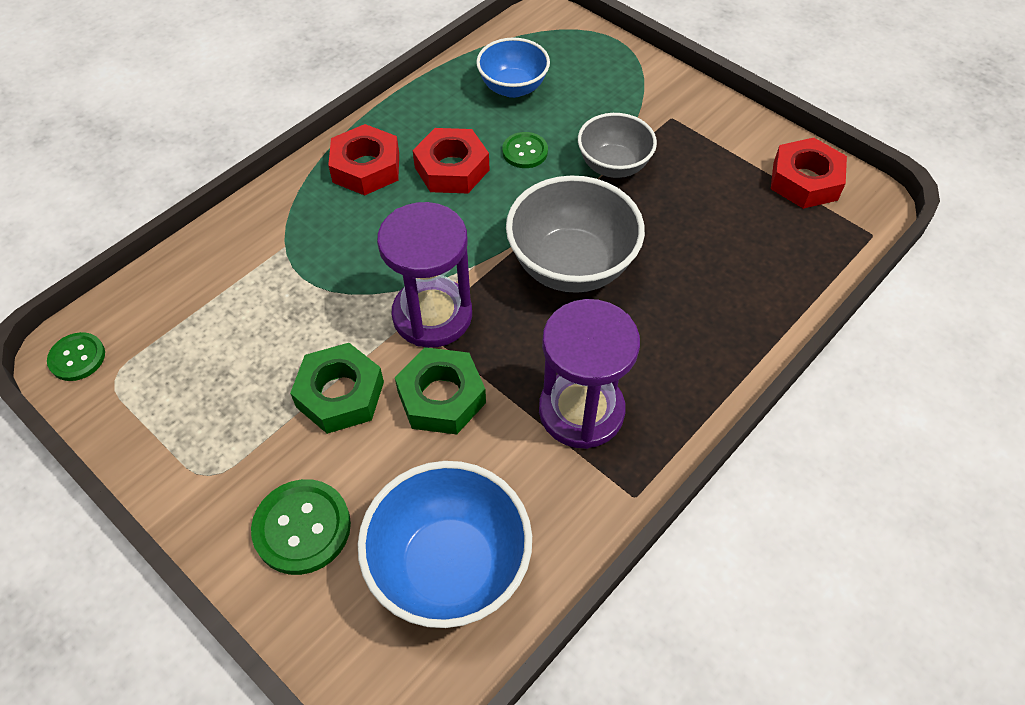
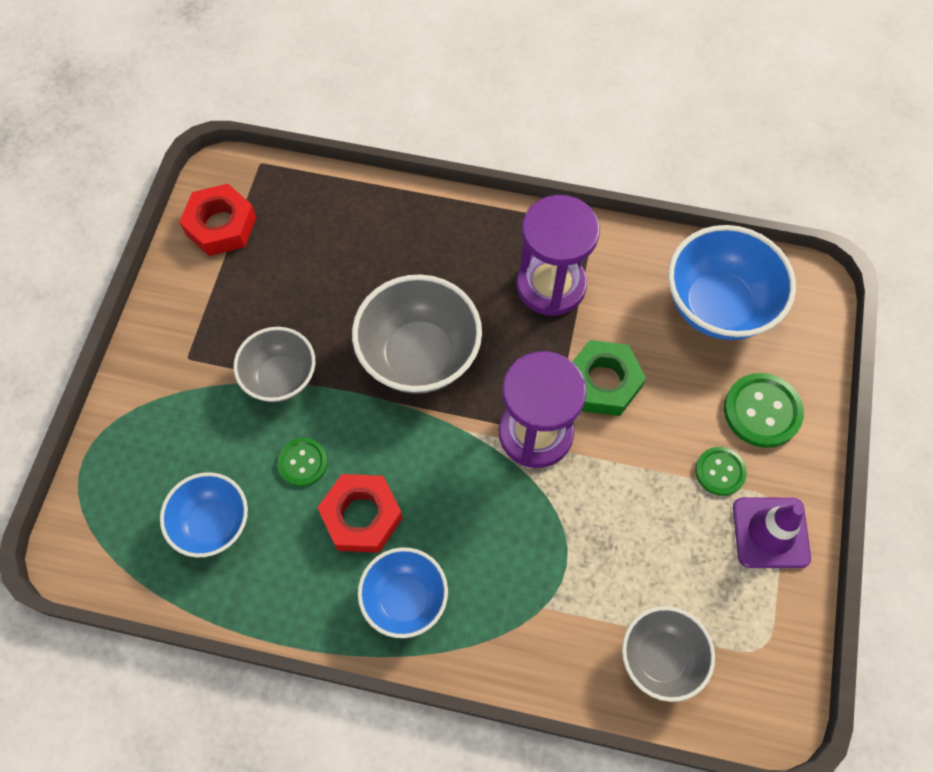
camera: 120 degrees left, 10 degrees up
(77, 358) = (768, 699): green button -> green button (720, 471)
(177, 301) = (660, 658): none -> grey bowl
(189, 451) = (770, 532): none -> purple traffic cone
(340, 394) = (650, 456): green nut -> none
(366, 167) = (405, 599): red nut -> blue bowl

